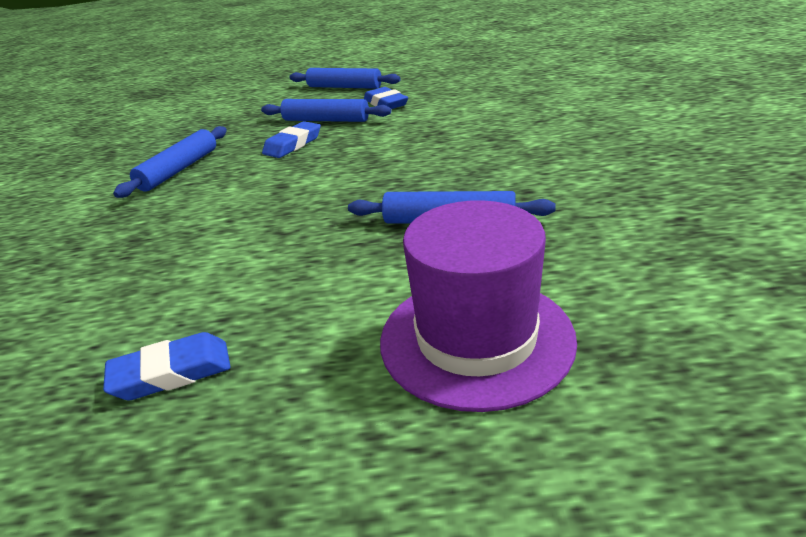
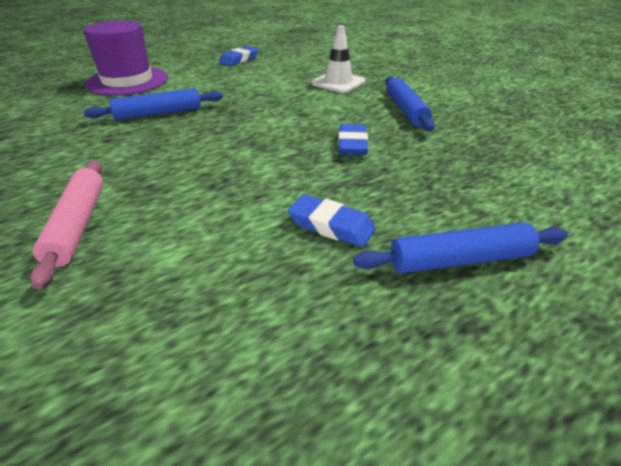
camera: 145 degrees right, 5 degrees up
(150, 231) = (338, 83): none -> white traffic cone
(326, 120) = (369, 180): blue rolling pin -> none
(549, 122) = (78, 225): none -> pink rolling pin

